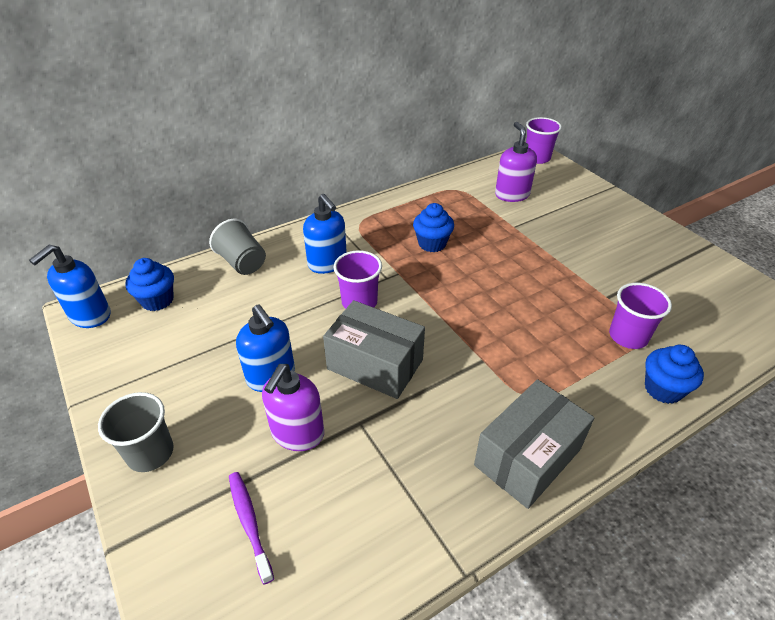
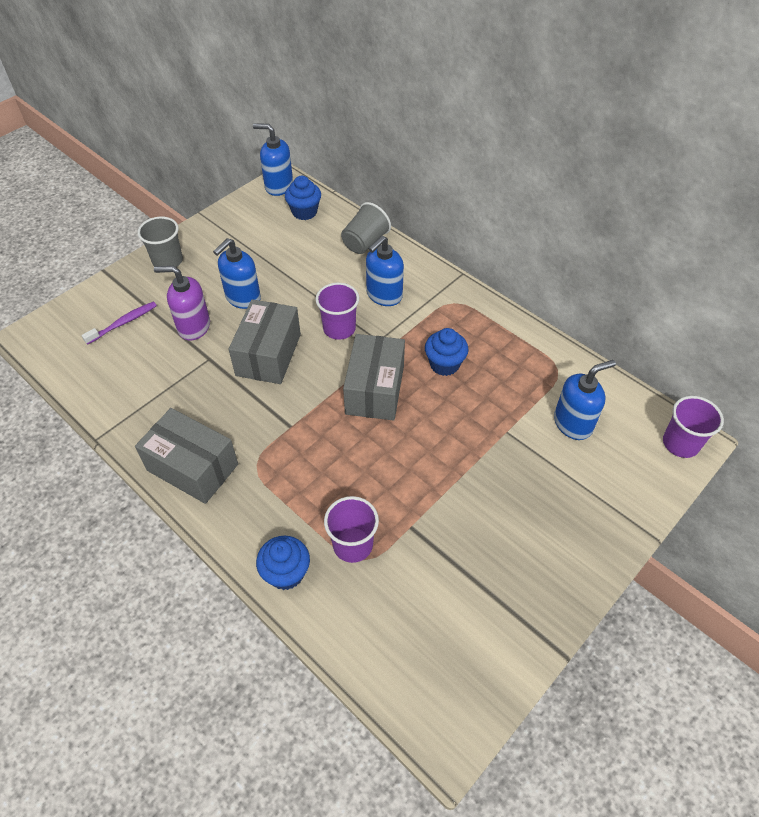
camera: 75 degrees right, 10 degrees up
(450, 291) = (375, 390): none -> grey box
(511, 195) = (573, 423): purple soap dispenser -> blue soap dispenser

